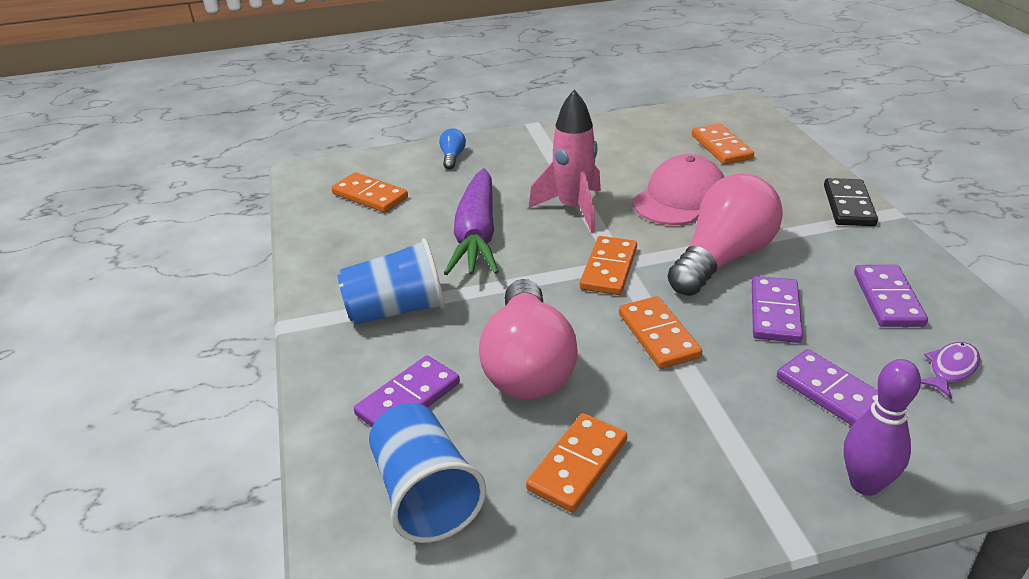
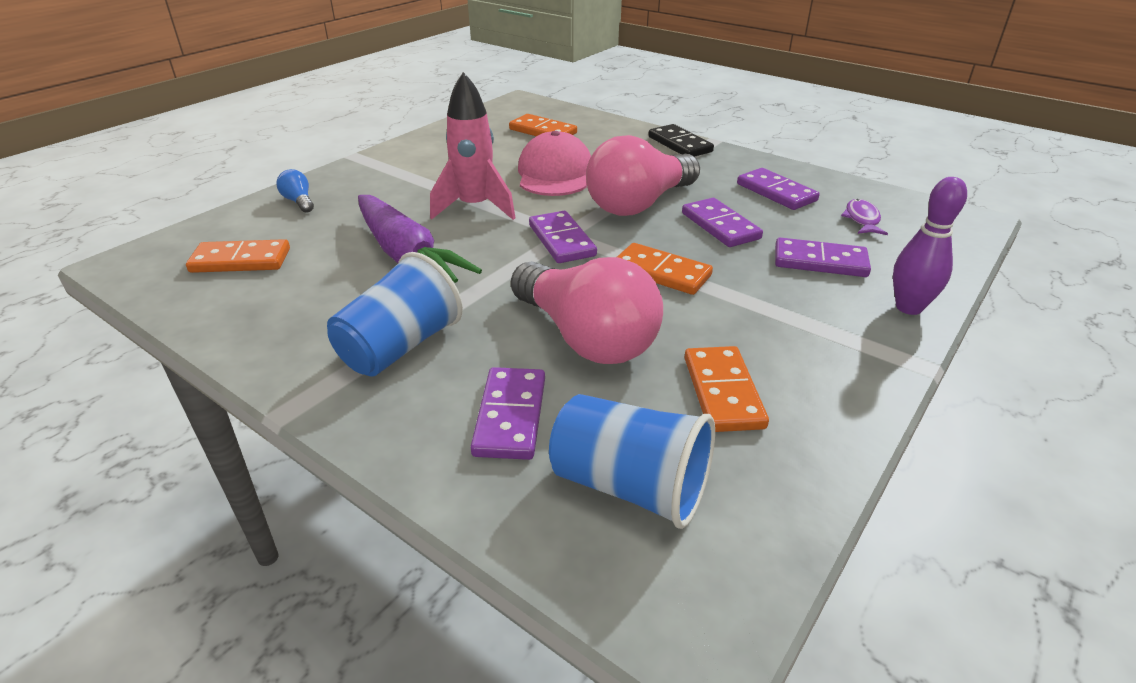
camera: 40 degrees left, 0 degrees up
(609, 268) = (562, 240): orange domino -> purple domino
(722, 258) = (639, 204): pink light bulb -> pink light bulb turned 135 degrees counterclockwise

